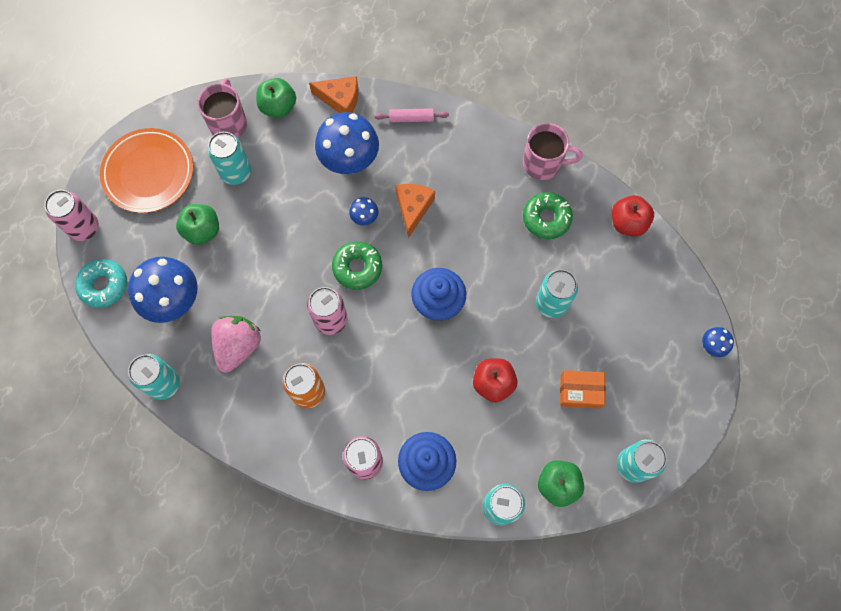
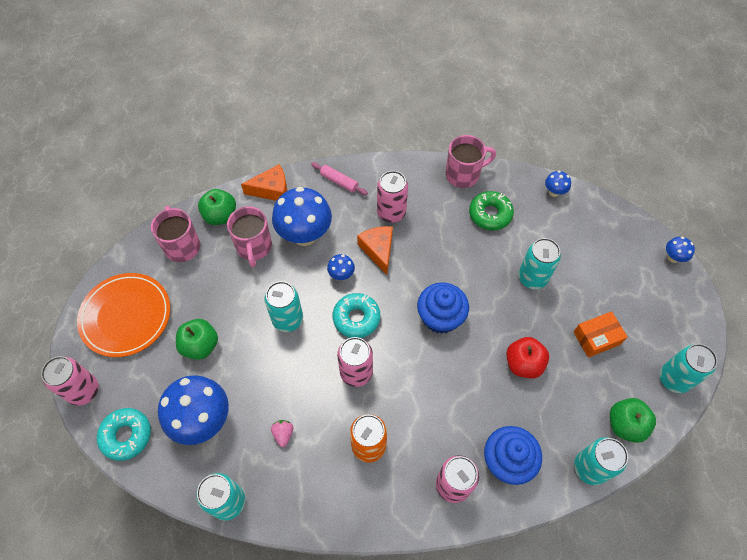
camera: 25 degrees left, 10 degrees down
(236, 172) = (208, 283): turquoise can -> turquoise can (287, 319)
(238, 346) = (283, 434): pink strawberry -> pink strawberry, size x0.46
(295, 153) = (254, 247): none -> pink mug
(357, 268) = (356, 318): green donut -> turquoise donut
(411, 118) = (339, 181): pink rolling pin -> pink rolling pin turned 60 degrees clockwise
(446, 174) = (391, 213): none -> pink can
(628, 223) = (554, 192): red apple -> blue mushroom

